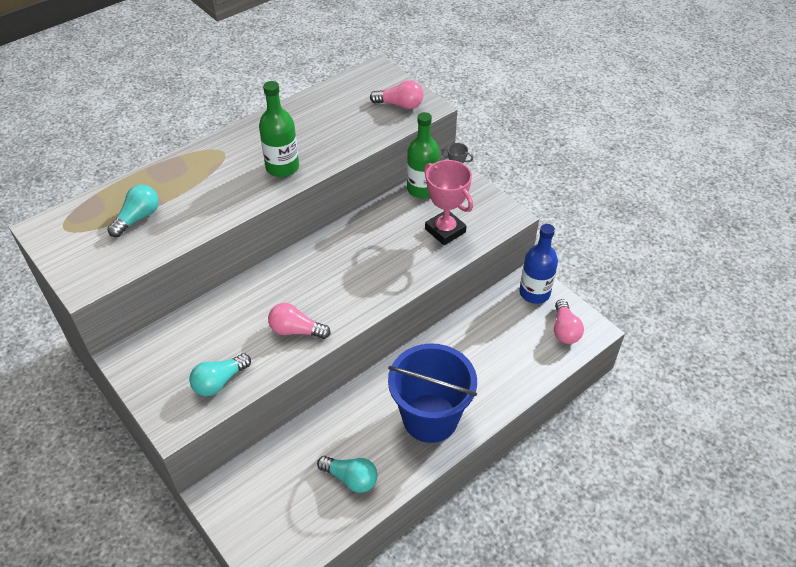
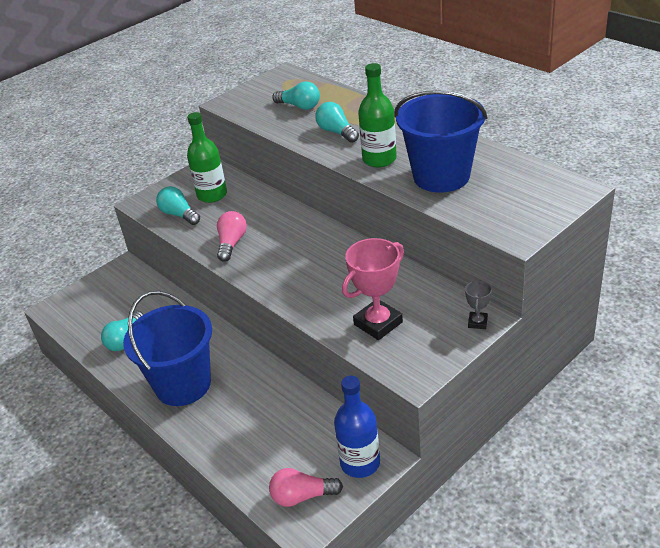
camera: 90 degrees right, 10 degrees down
(214, 192) = (337, 132): none -> turquoise light bulb
(329, 134) = (441, 176): none -> blue bucket
(400, 105) = (513, 215): pink light bulb -> none
(422, 189) = (444, 297): green bottle -> green bottle (212, 195)

